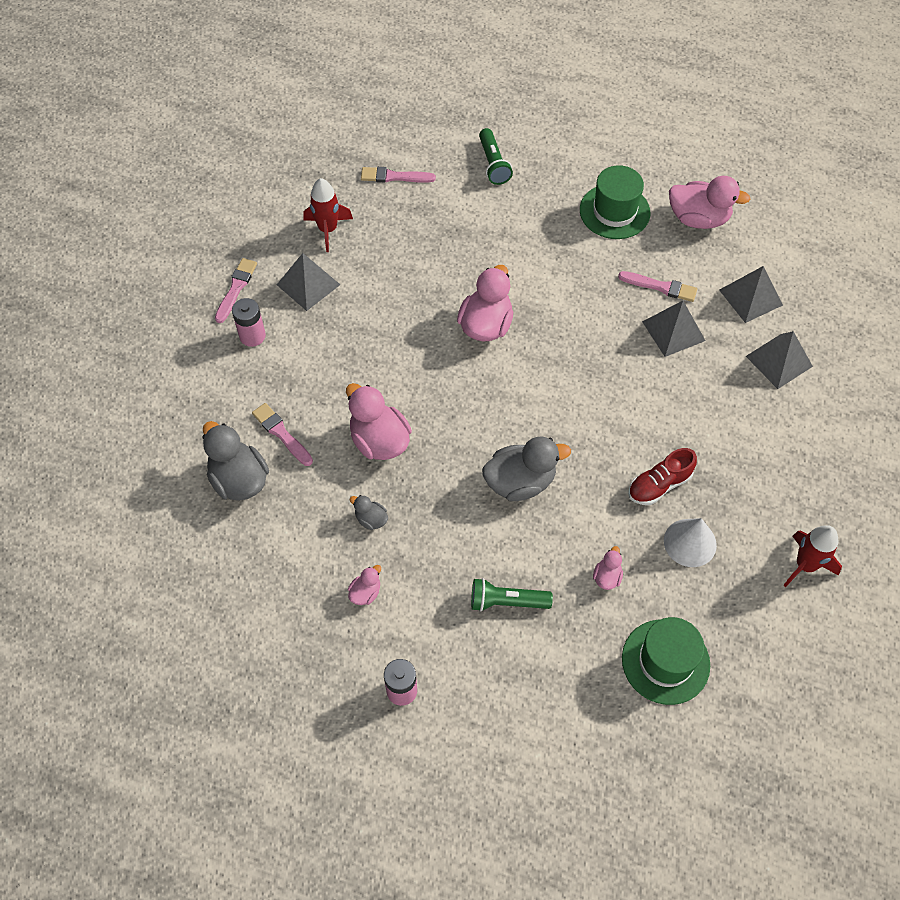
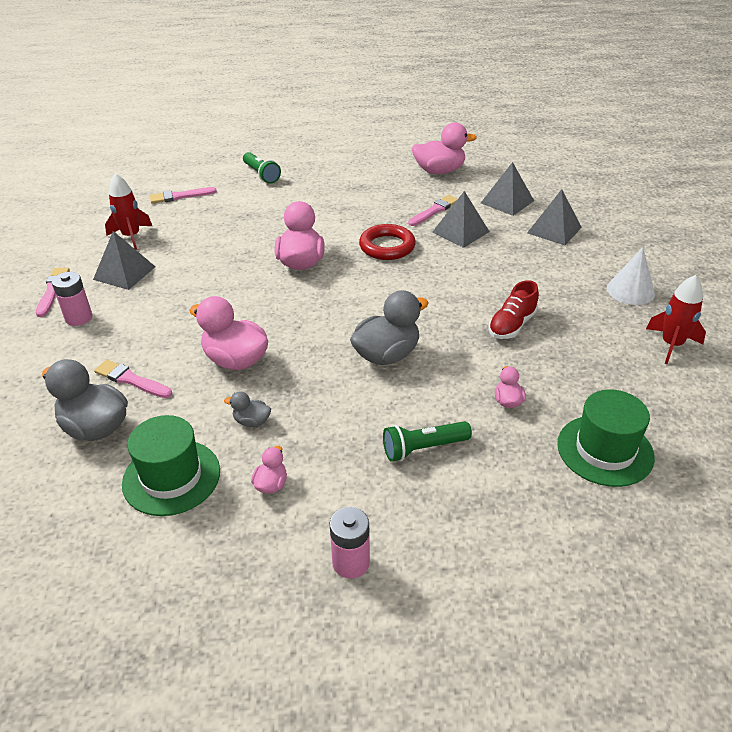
camera: 20 degrees left, 20 degrees down
(584, 329) = (387, 246): none -> red ring
(614, 211) = (373, 180): green hat -> green hat (171, 477)
(660, 287) = (434, 211): pink brush -> pink brush turned 45 degrees counterclockwise
(690, 542) = (565, 356): white cone -> white cone (630, 291)

